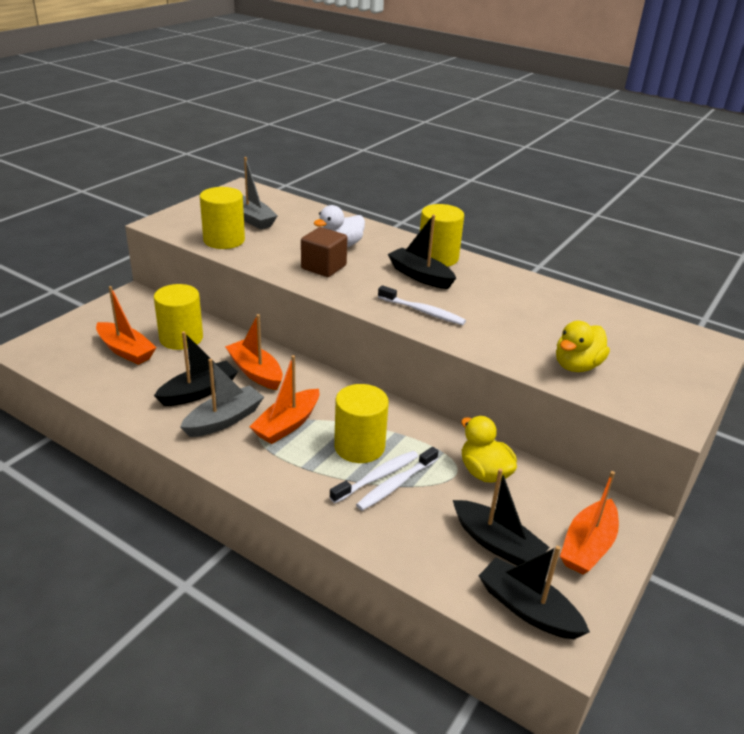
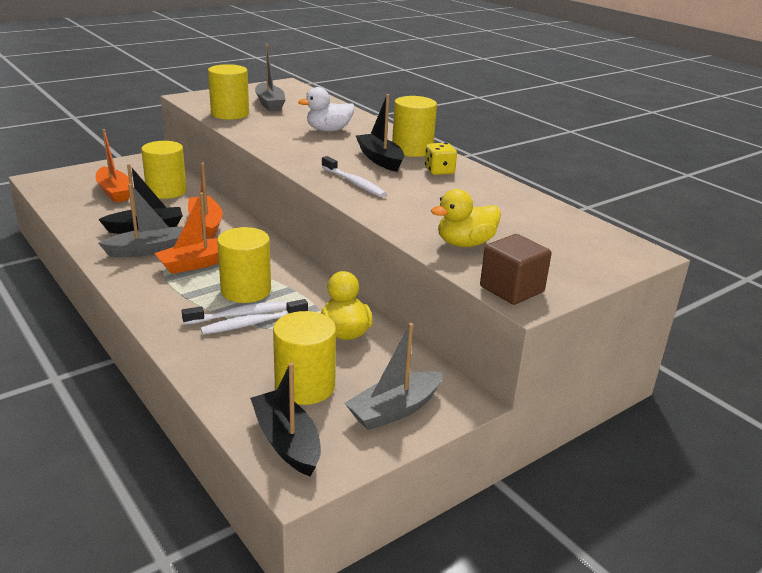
camera: 20 degrees right, 5 degrees down
(323, 267) = (296, 142): brown cube -> brown cube (511, 289)
(483, 281) = (439, 171): none -> yellow dice
(496, 543) = (305, 386): black boat -> yellow cylinder
(587, 546) = (395, 410): orange boat -> grey boat

